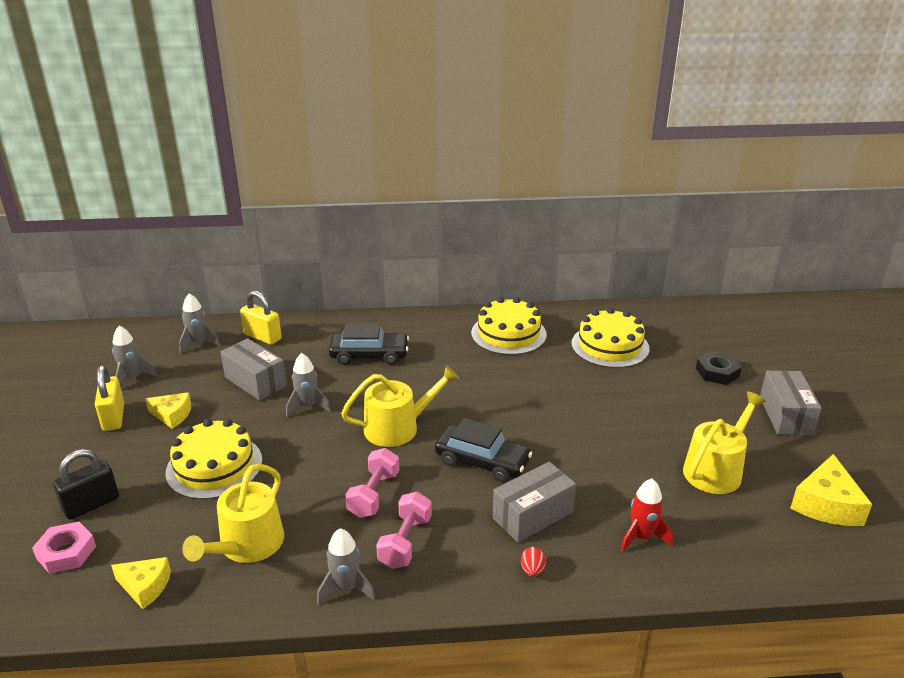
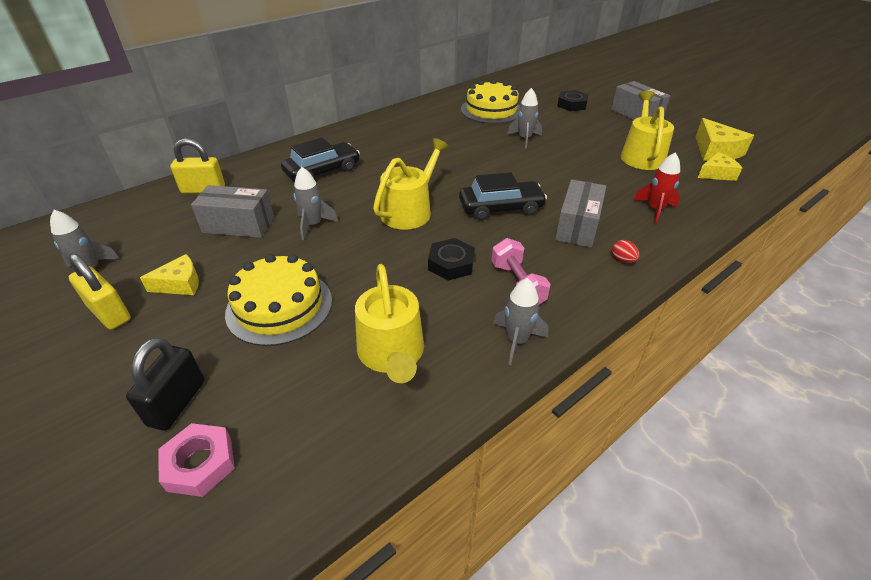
camera: 35 degrees left, 10 degrees up
(145, 586) = (333, 443): yellow cheese -> yellow cheese (716, 174)
(198, 343) = (138, 216): grey rocket -> grey rocket (524, 139)
(374, 494) = (451, 264): pink dumbbell -> black nut
(508, 334) = (414, 123): yellow cake -> none

